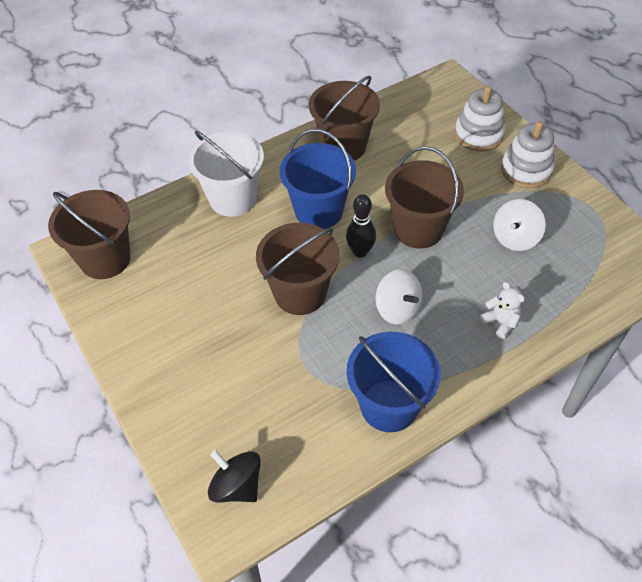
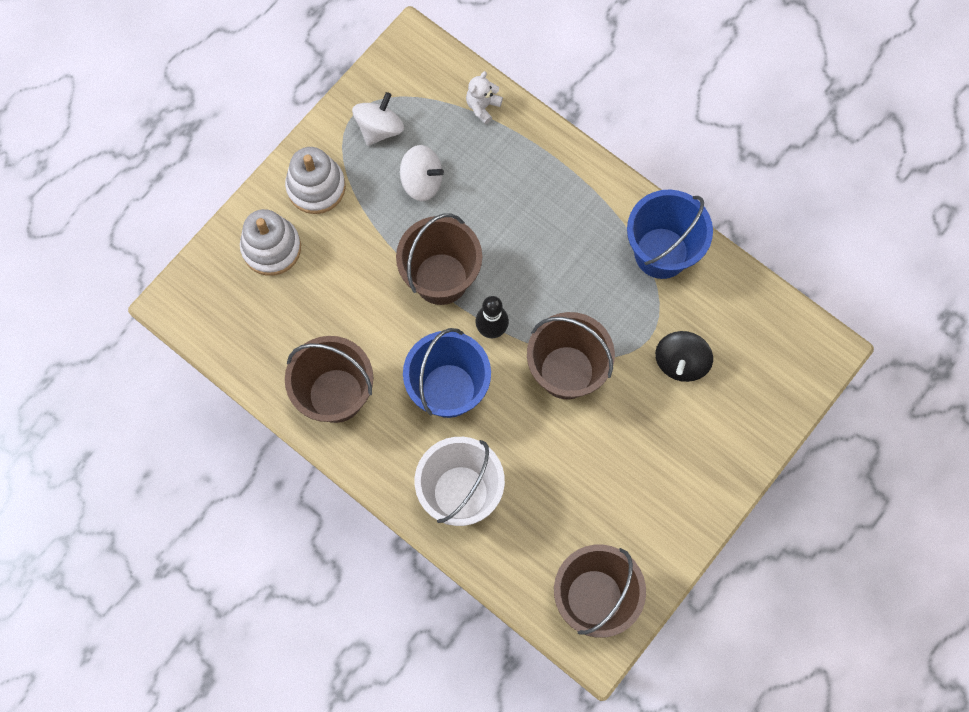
camera: 110 degrees left, 20 degrees up
(237, 486) = (785, 355): black spinning top -> black spinning top (681, 362)
(397, 309) = (552, 273): white spinning top -> white spinning top (379, 128)
(500, 322) = (535, 176): white teddy bear -> white teddy bear (482, 106)

